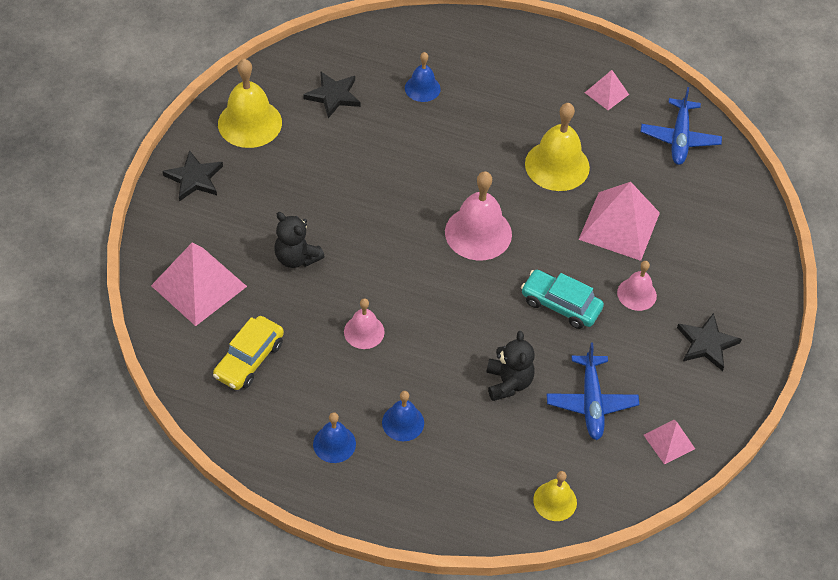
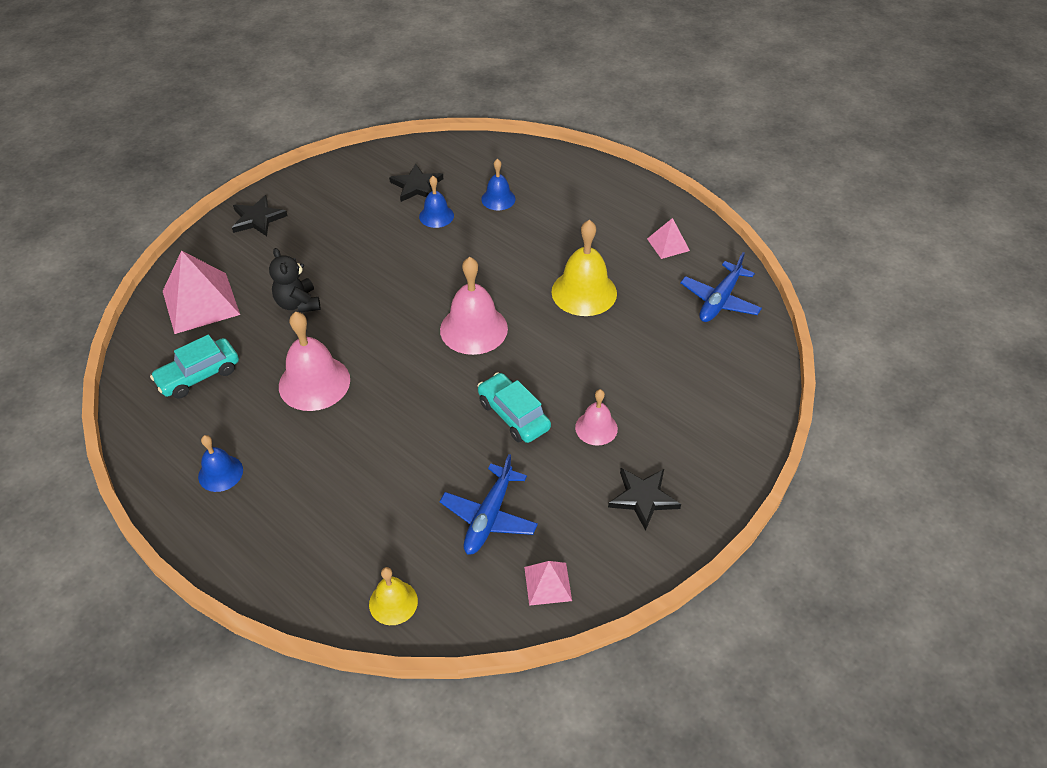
camera: 25 degrees right, 5 degrees down
(249, 359) = (199, 375): yellow car -> turquoise car
(250, 123) = (332, 189): yellow bell -> none
(364, 331) = (314, 382): pink bell -> pink bell, size x1.74
(403, 422) = (295, 475): blue bell -> blue bell (436, 216)
(508, 382) = (418, 471): black teddy bear -> none
(619, 226) = (614, 361): pink pyramid -> none

